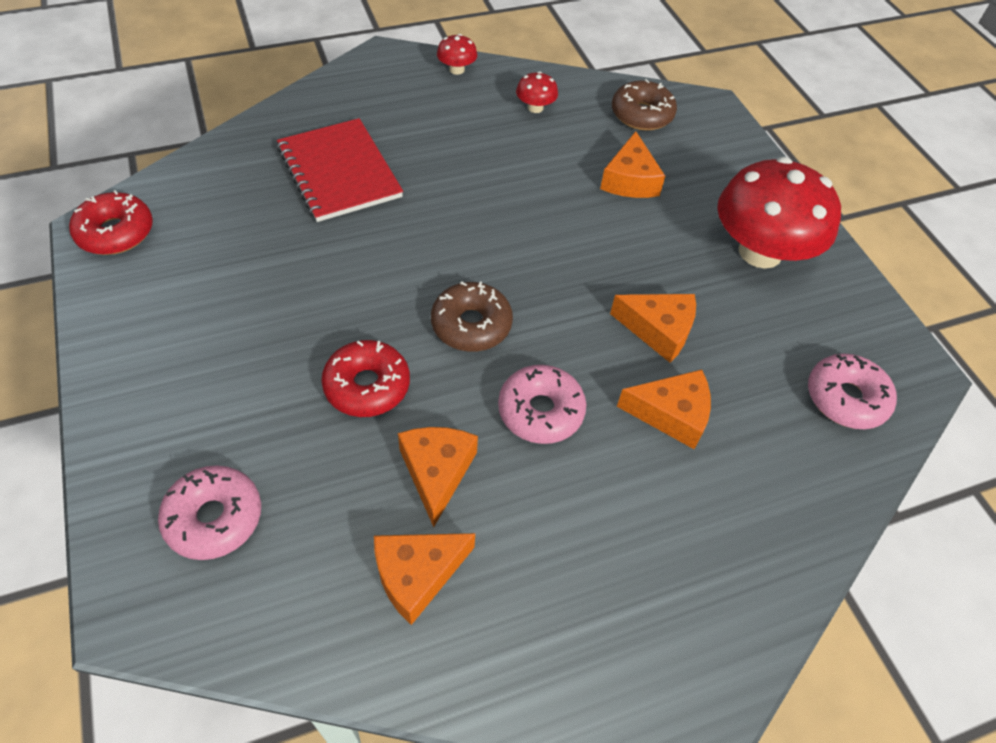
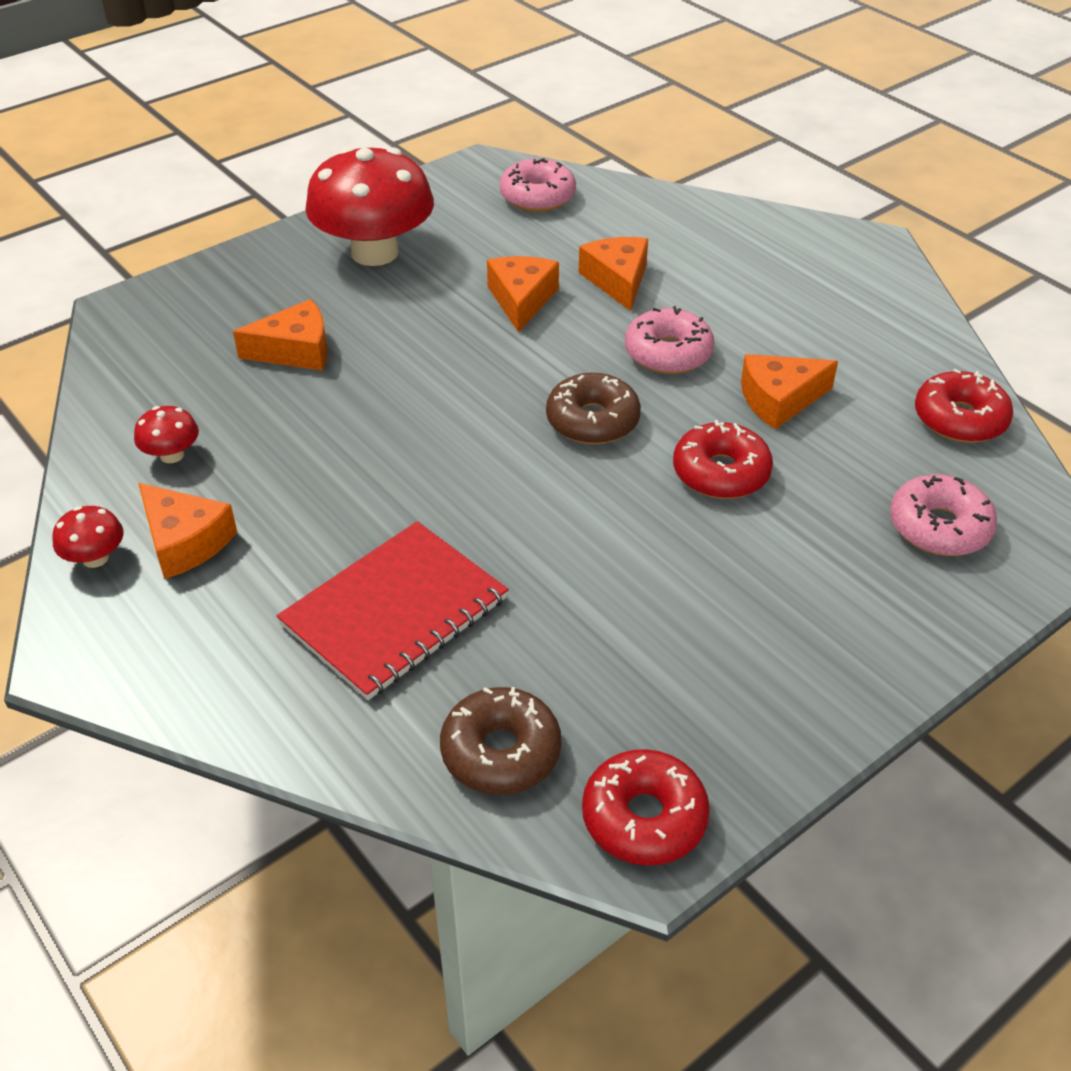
camera: 105 degrees left, 10 degrees down
(333, 626) = (959, 419): none -> red donut
(417, 575) = (880, 386): orange cheese -> orange cheese (185, 541)
(641, 114) = (157, 360): brown donut -> brown donut (501, 752)

